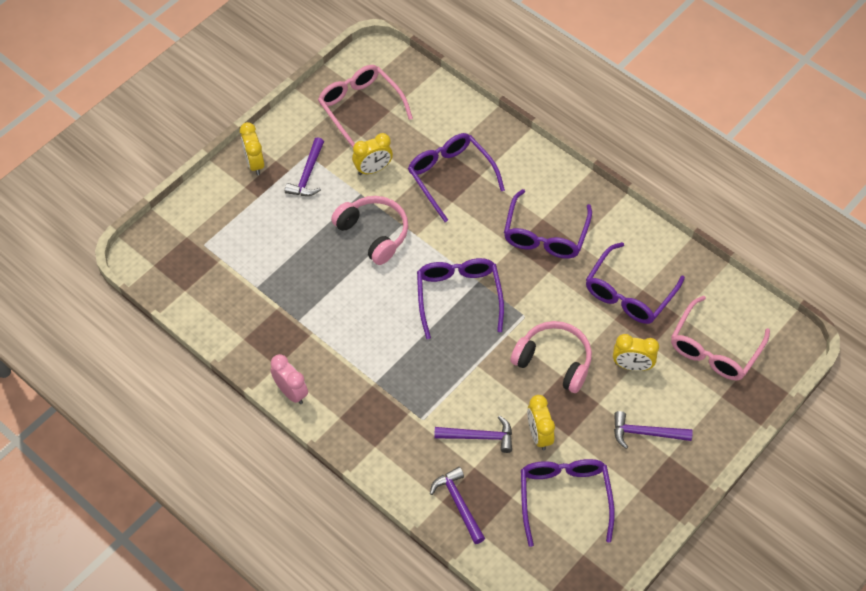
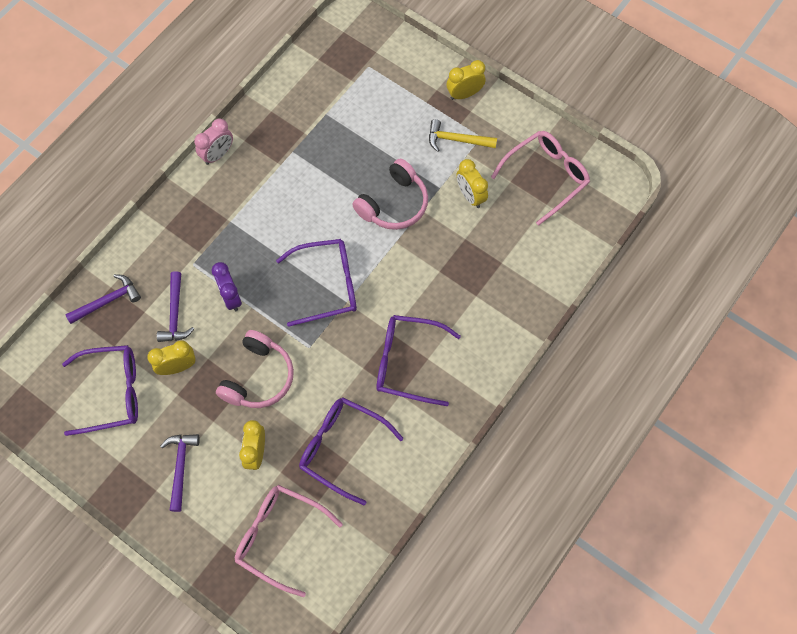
camera: 85 degrees right, 10 degrees up
(308, 174) = (457, 140): purple hammer -> yellow hammer
(450, 176) = (470, 267): purple glasses -> none
(464, 384) = (231, 297): none -> purple clock

